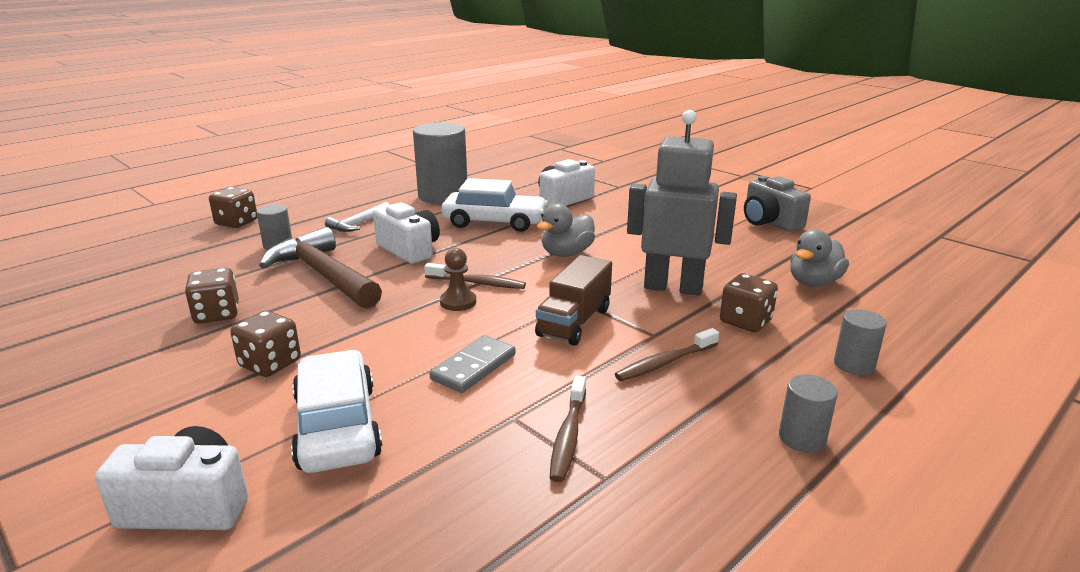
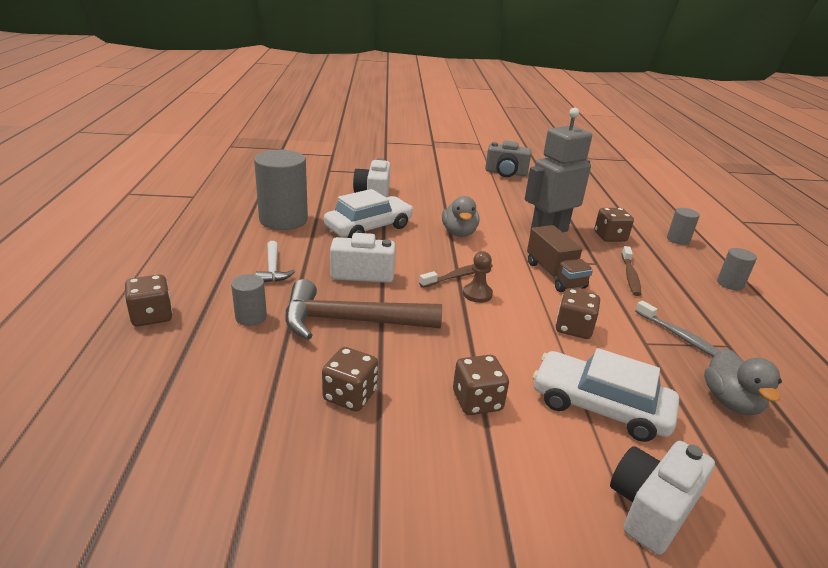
camera: 50 degrees left, 5 degrees up
(473, 367) = (573, 328): grey domino -> brown dice
(568, 436) = (680, 336): brown toothbrush -> grey toothbrush
(813, 283) = (589, 203): grey duck -> grey duck (731, 402)

